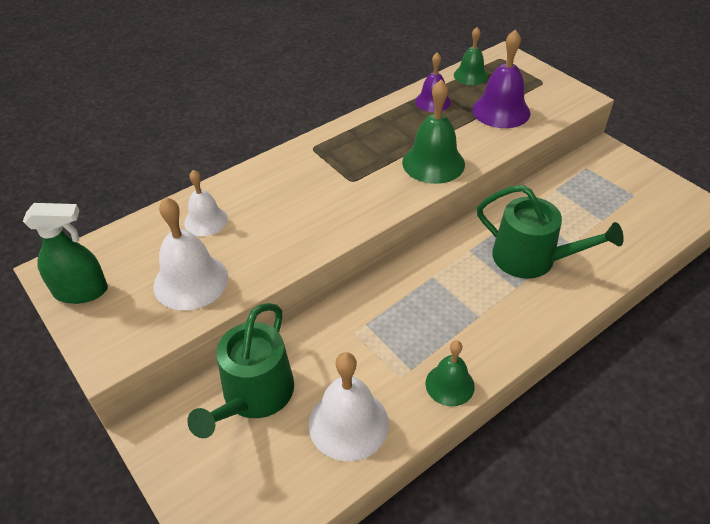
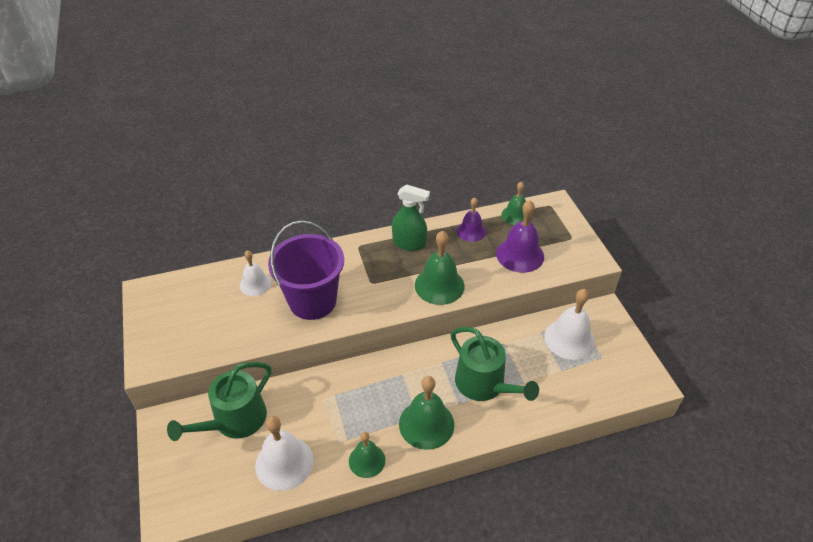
camera: 20 degrees right, 0 degrees up
(81, 291) = (154, 312): green spray bottle -> green spray bottle (409, 243)
(191, 281) = (223, 327): white bell -> white bell (569, 339)
(292, 220) = (312, 301): none -> purple bucket
(494, 320) = (426, 424): none -> green bell

